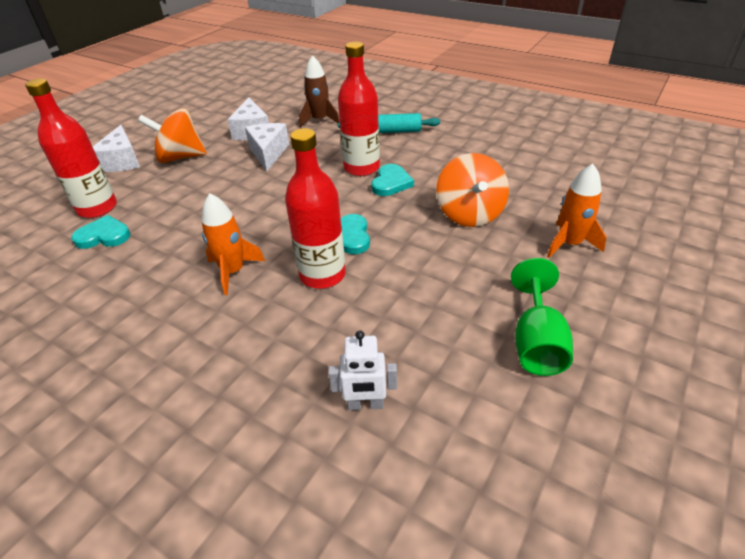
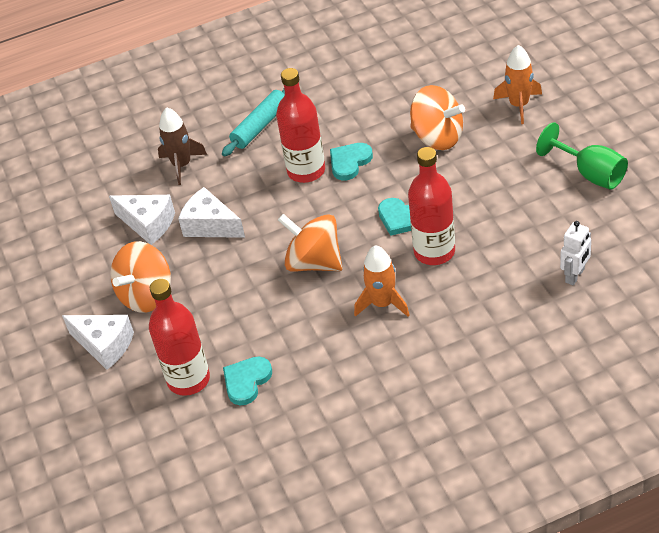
camera: 50 degrees left, 5 degrees up
(261, 213) = (314, 262): none -> orange spinning top
(391, 183) = (349, 162): turquoise heart -> turquoise heart turned 105 degrees counterclockwise

